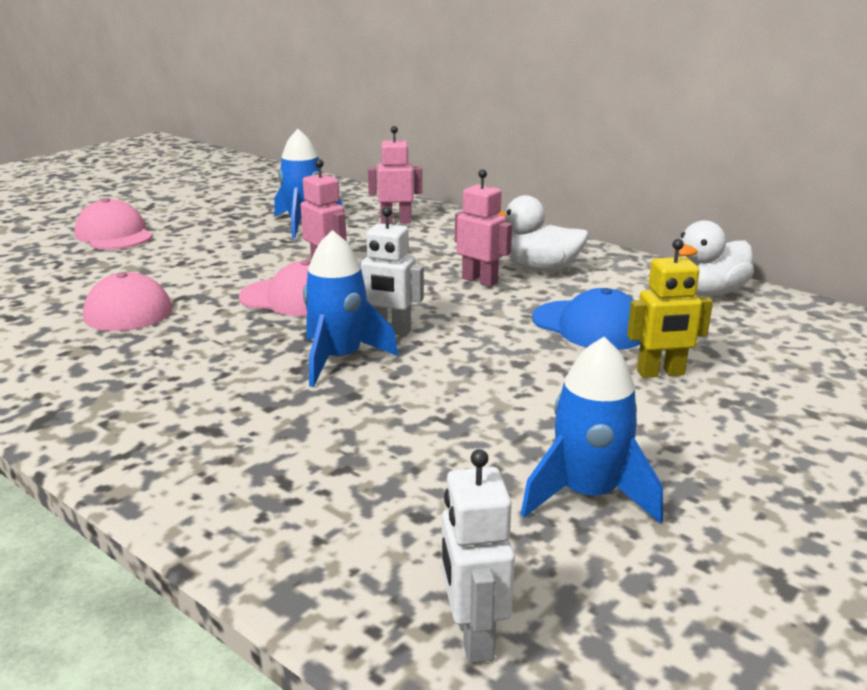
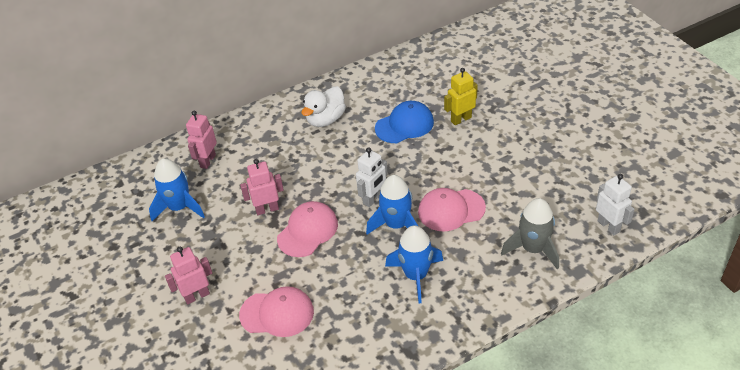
camera: 65 degrees left, 20 degrees up
(114, 234) = (128, 319): pink cap -> pink cap (451, 210)
(338, 517) = (533, 249): none -> grey rocket
(473, 636) = (609, 226): white robot -> white robot turned 135 degrees counterclockwise
(480, 280) = (327, 148): pink robot -> pink robot (197, 296)
(588, 494) = (542, 173): blue rocket -> blue rocket (415, 275)
(661, 373) = (461, 119): yellow robot -> yellow robot turned 135 degrees counterclockwise
(708, 293) = (390, 72): white duck -> none

